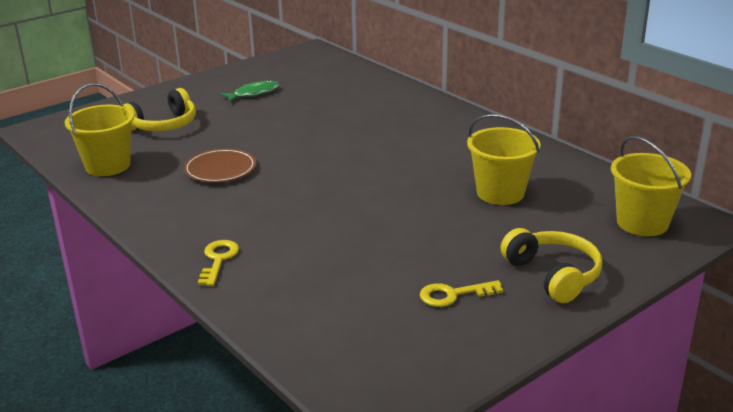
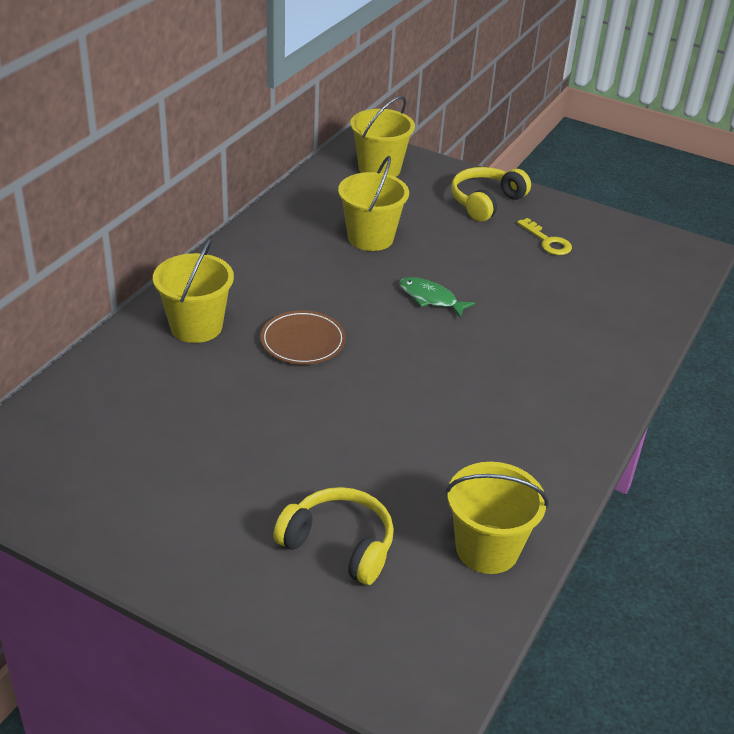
camera: 115 degrees left, 10 degrees up
(218, 260) = (602, 376): yellow key -> none
(220, 169) = (433, 437): brown plate -> brown plate (303, 341)
(254, 93) = (186, 484): green fish -> green fish (430, 298)
(405, 110) = (196, 326): none -> yellow bucket

